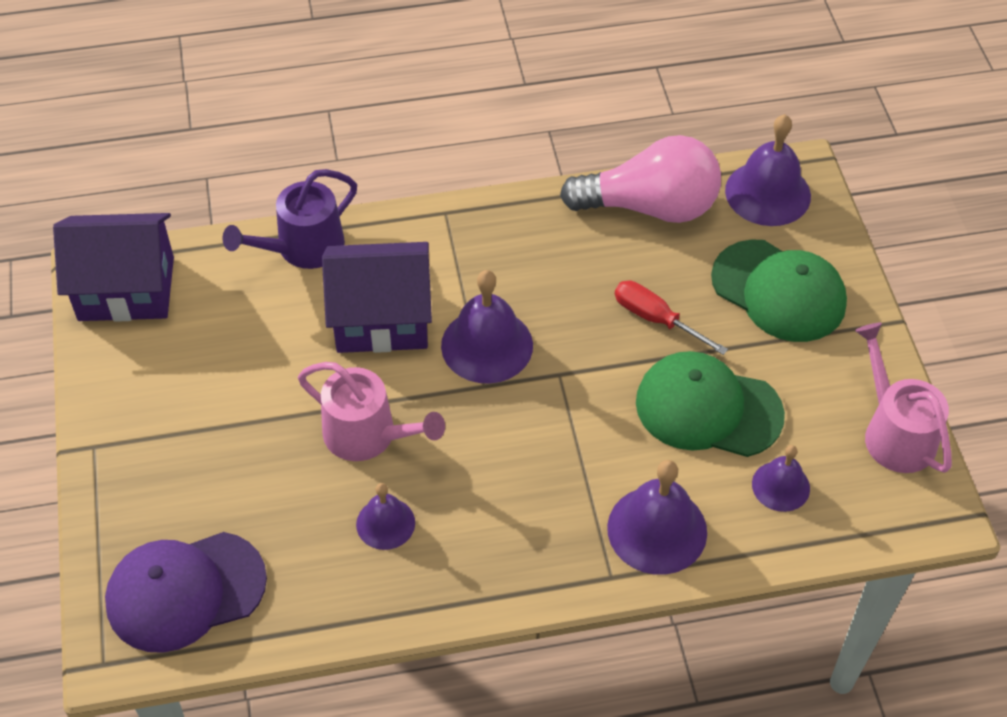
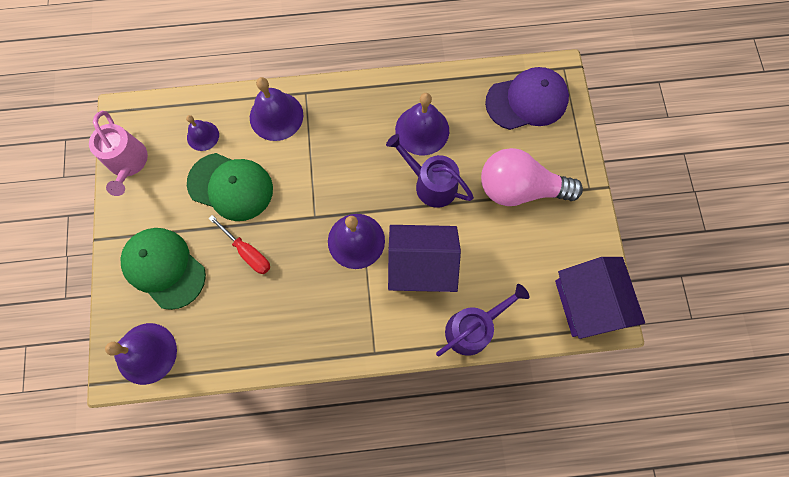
camera: 175 degrees left, 20 degrees up
(126, 289) = (587, 302): purple house -> purple house turned 75 degrees clockwise
(367, 435) = (431, 184): pink watering can -> purple watering can
(385, 523) = (422, 130): purple bell -> purple bell, size x1.69
(650, 207) = (231, 347): pink light bulb -> pink light bulb (519, 188)

